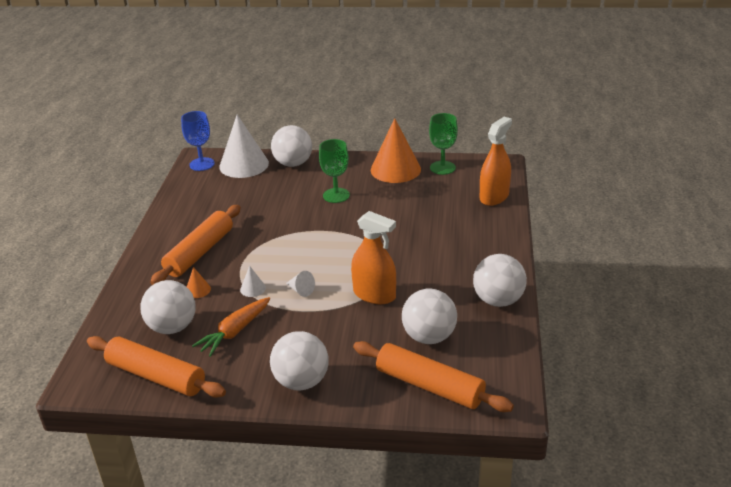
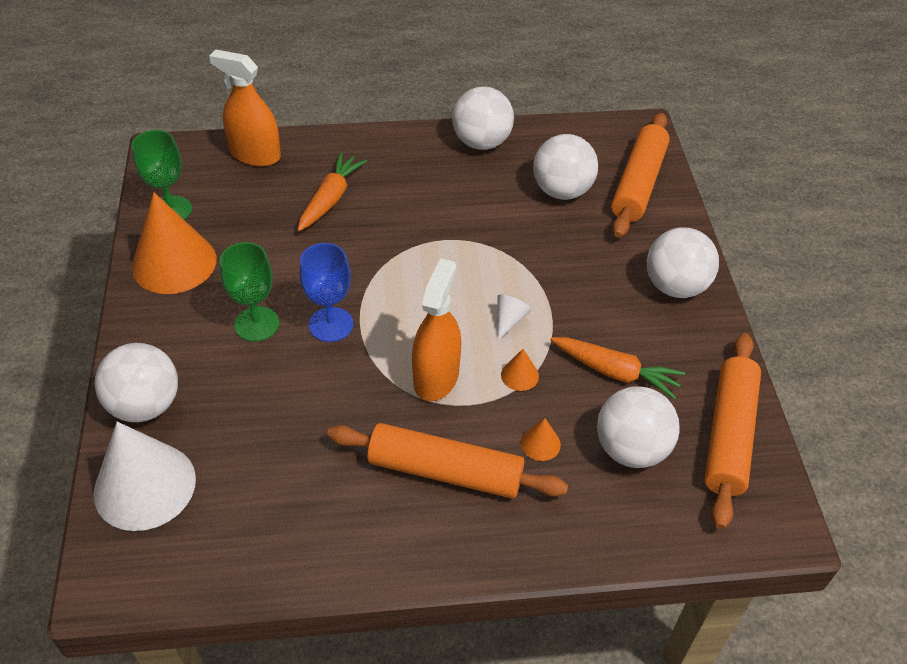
camera: 105 degrees left, 15 degrees up
(202, 164) = (137, 566): blue goblet -> blue goblet (331, 324)
(253, 288) = (519, 375): white cone -> orange cone
(374, 294) = (499, 245): orange spray bottle -> orange spray bottle (436, 377)
(441, 225) = (330, 199): none -> orange carrot

